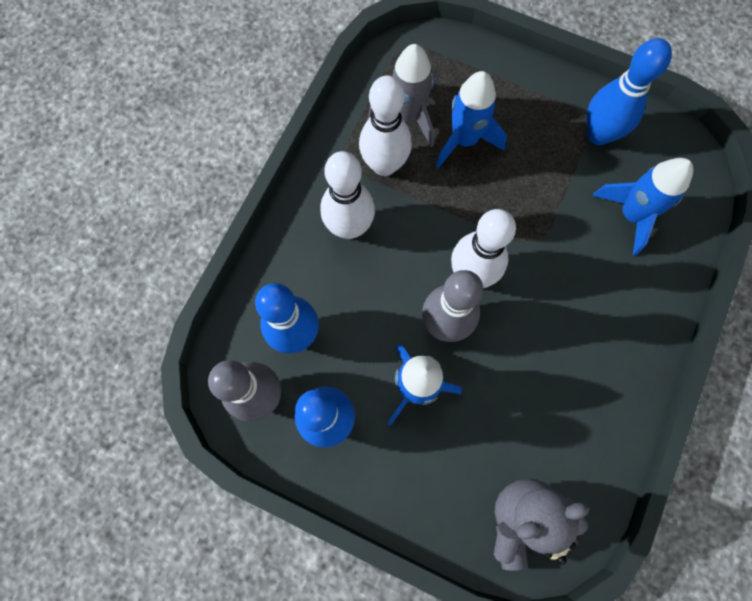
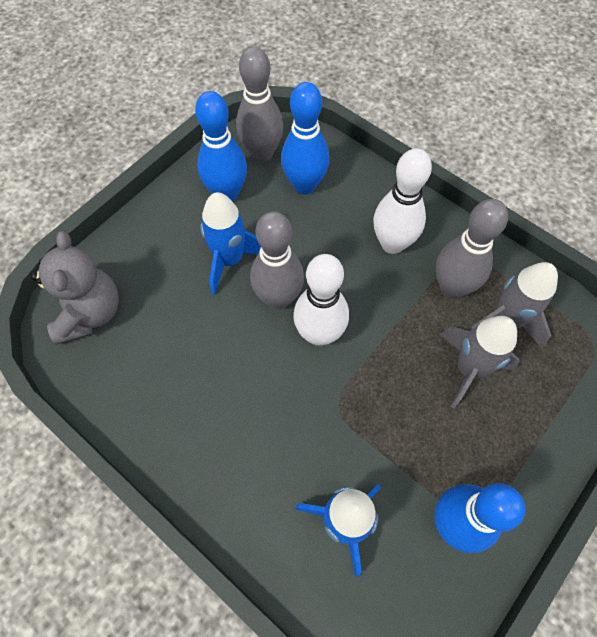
camera: 105 degrees right, 10 degrees down
(384, 165) = (452, 287): white bowling pin -> grey bowling pin
(464, 140) = (468, 369): blue rocket -> grey rocket

